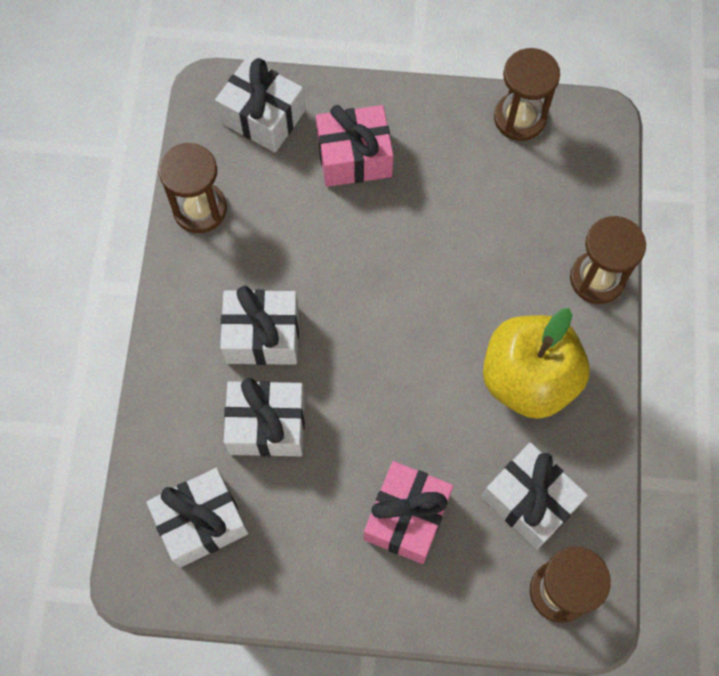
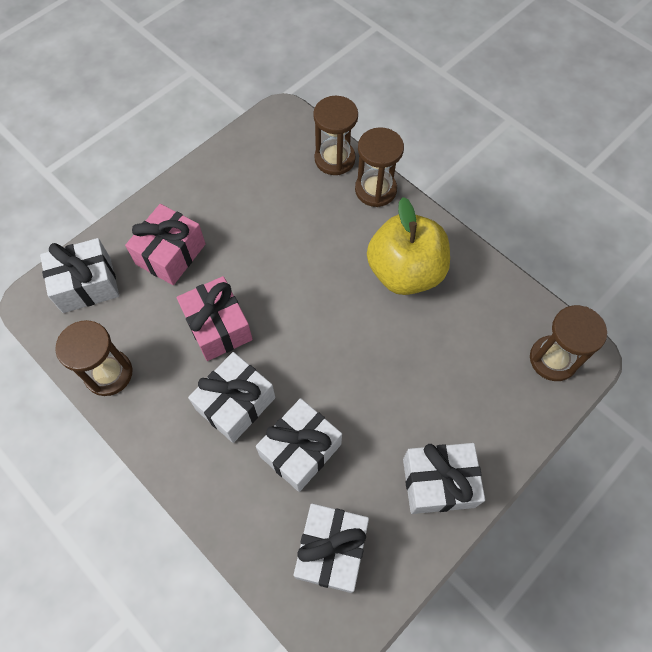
camera: 50 degrees left, 5 degrees down
(406, 517) = (436, 411): pink gift -> pink gift (218, 327)
(519, 118) = (239, 150): brown hourglass -> brown hourglass (334, 159)
(529, 501) = (482, 331): white gift -> white gift (438, 482)

